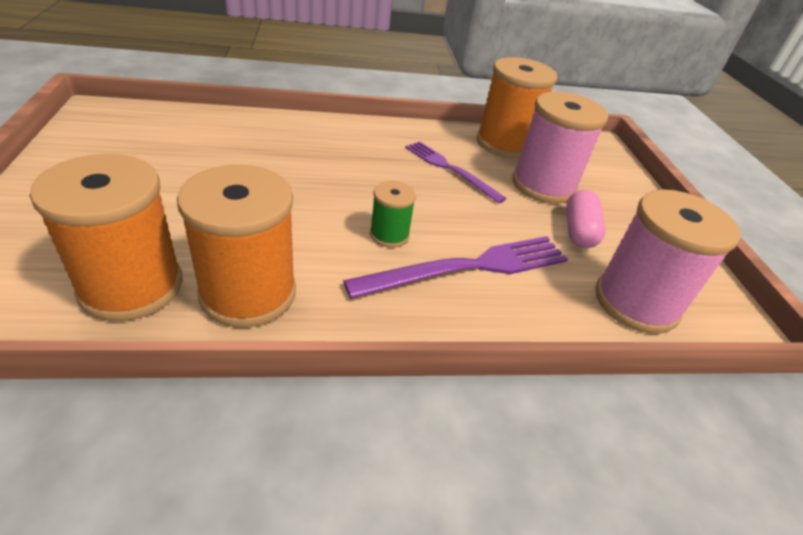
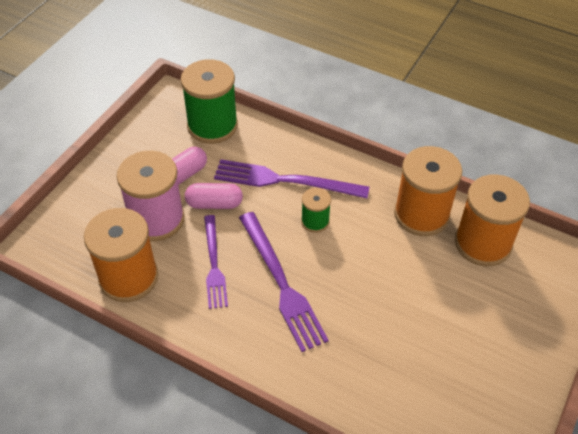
camera: 140 degrees left, 10 degrees up
(374, 173) = (281, 283): none -> purple fork
(512, 215) = (214, 204): none -> pink capsule
(636, 302) = (212, 126): pink spool -> green spool

